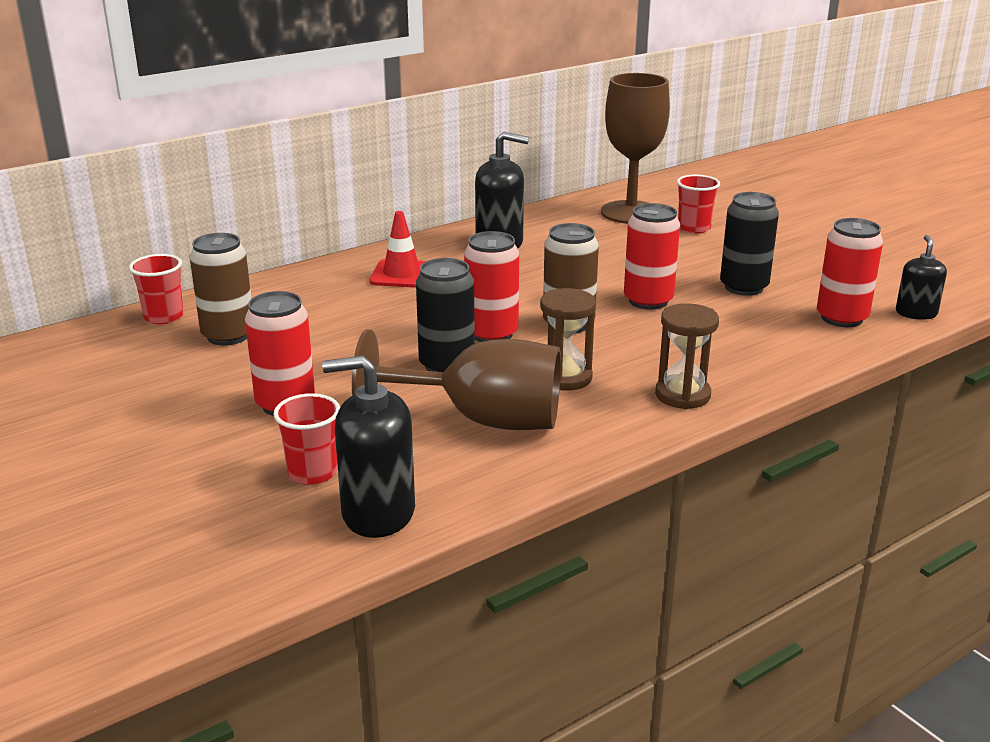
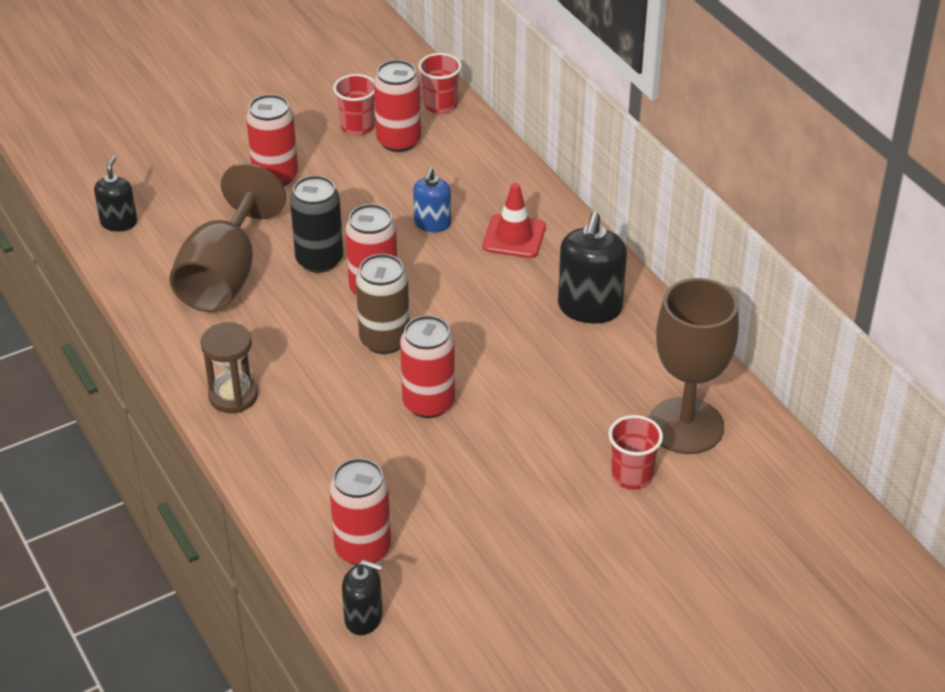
camera: 95 degrees right, 15 degrees up
(228, 335) = (398, 141): brown can -> red can
(312, 473) = (176, 193): red cup -> red cup (357, 127)
(378, 513) = (119, 222): black soap dispenser -> black soap dispenser, size x0.60
(381, 311) = (432, 223): none -> blue soap dispenser
(565, 378) = (281, 327): brown hourglass -> none
(743, 287) = (452, 485): black can -> none

